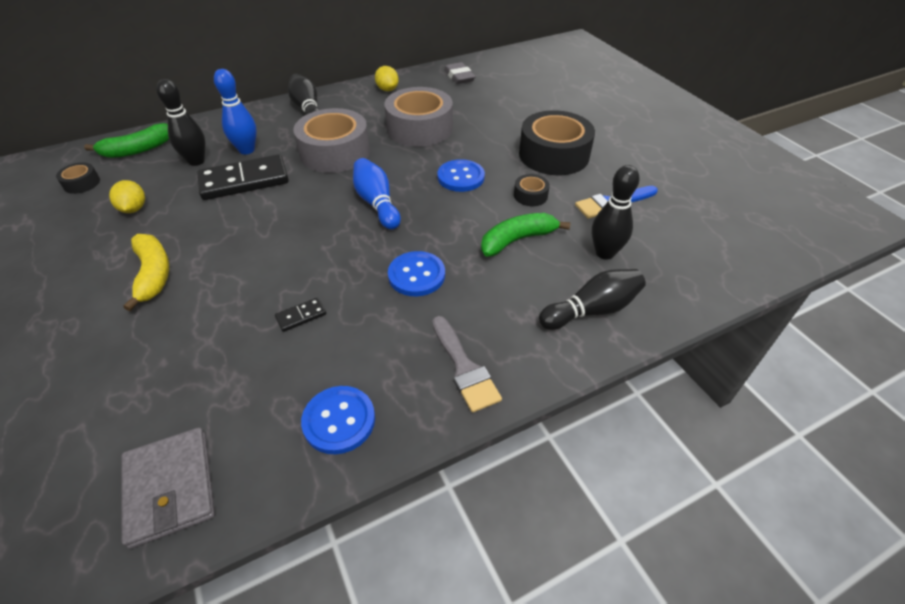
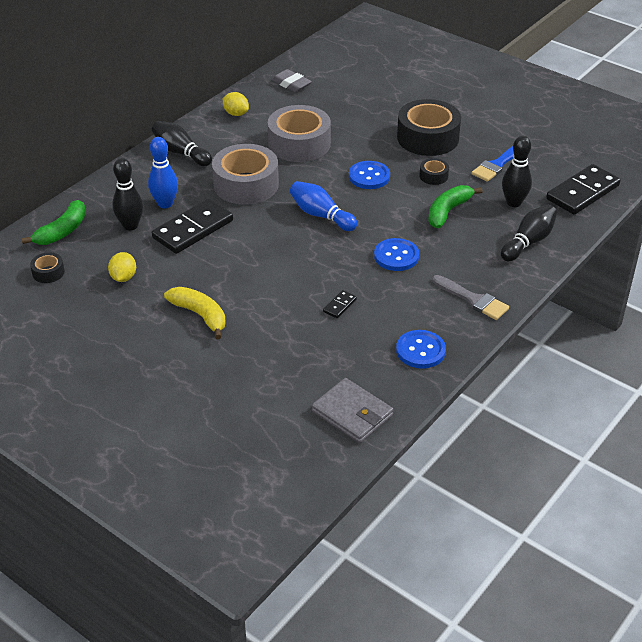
camera: 25 degrees left, 5 degrees down
(134, 209) = (123, 277): yellow lemon -> yellow lemon turned 45 degrees clockwise
(703, 266) = (582, 192): none -> black domino

